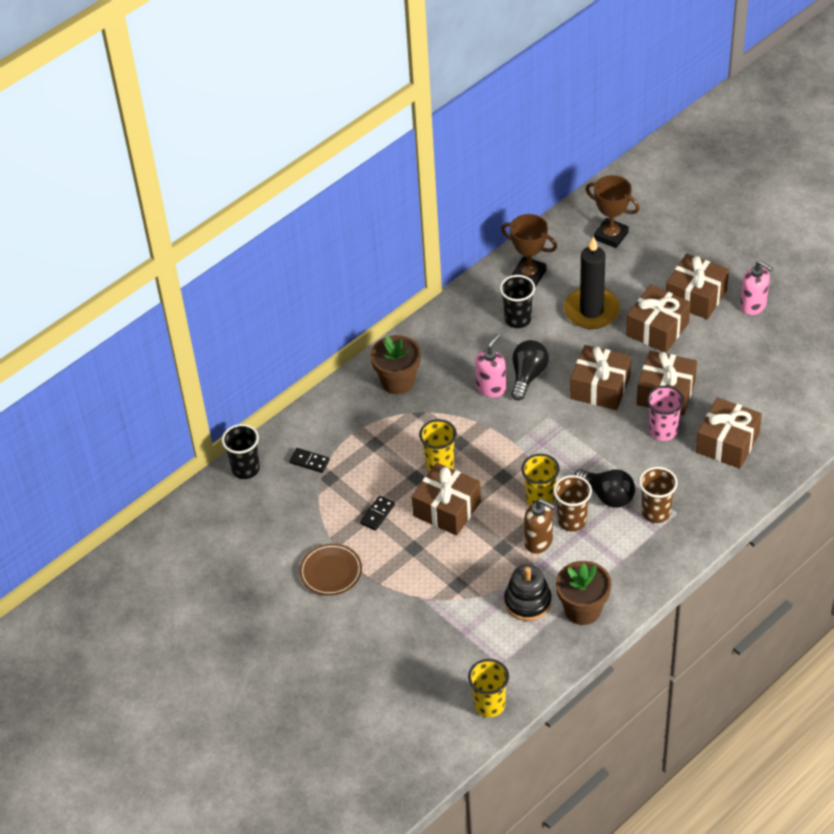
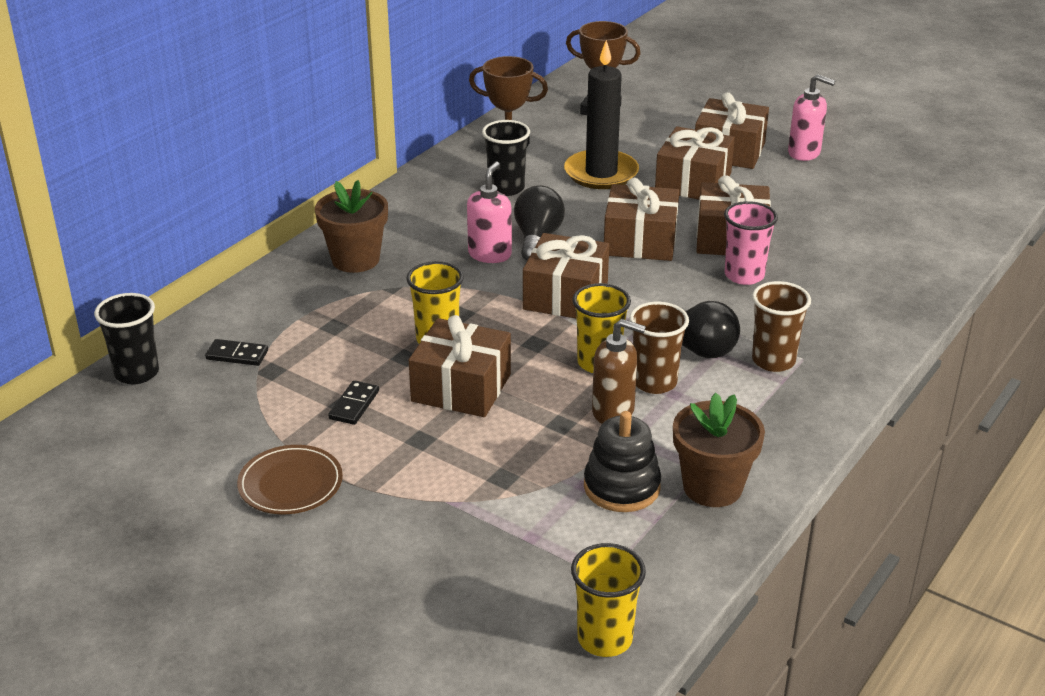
camera: 15 degrees left, 15 degrees down
(727, 443) = (837, 279): brown gift -> brown gift (565, 296)

